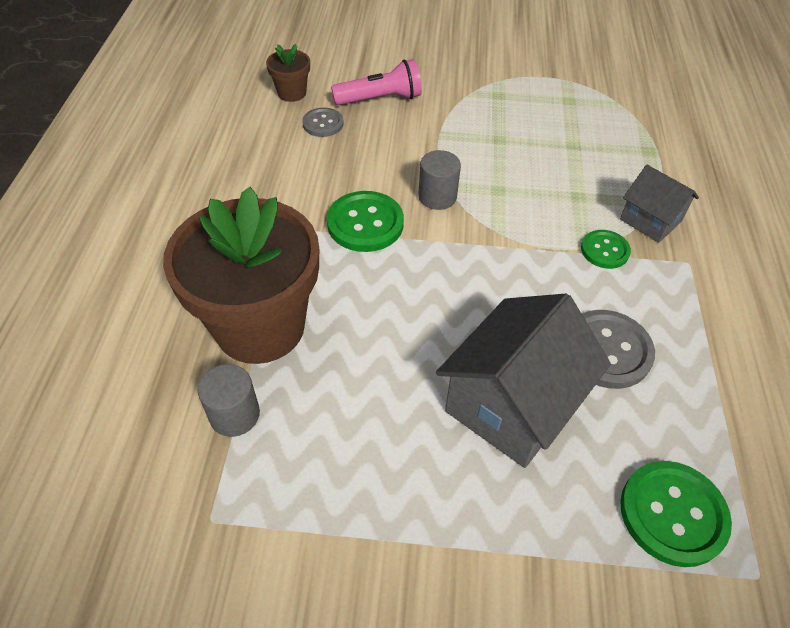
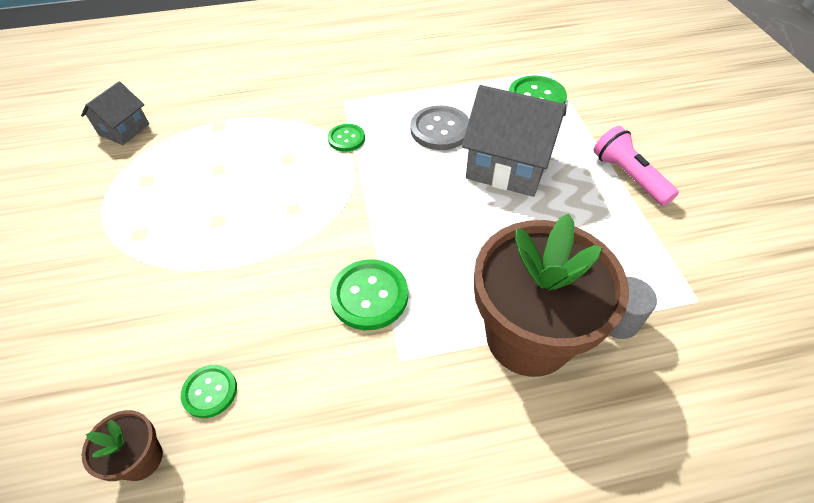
camera: 105 degrees left, 0 degrees up
(323, 124) = (210, 391): grey button -> green button
(380, 99) = (151, 343): pink flashlight -> pink flashlight (628, 176)
(437, 196) = (314, 249): grey cylinder -> none
(650, 220) = (305, 119): grey house -> grey house (124, 129)

